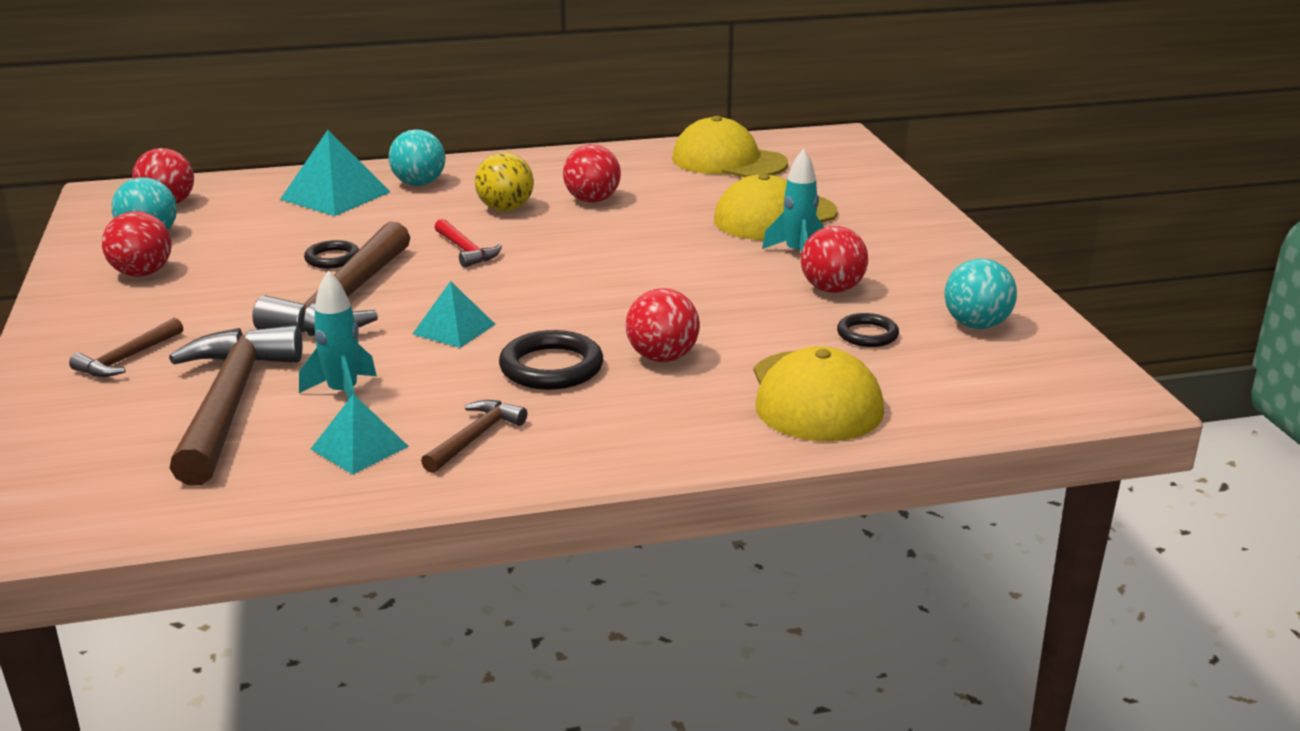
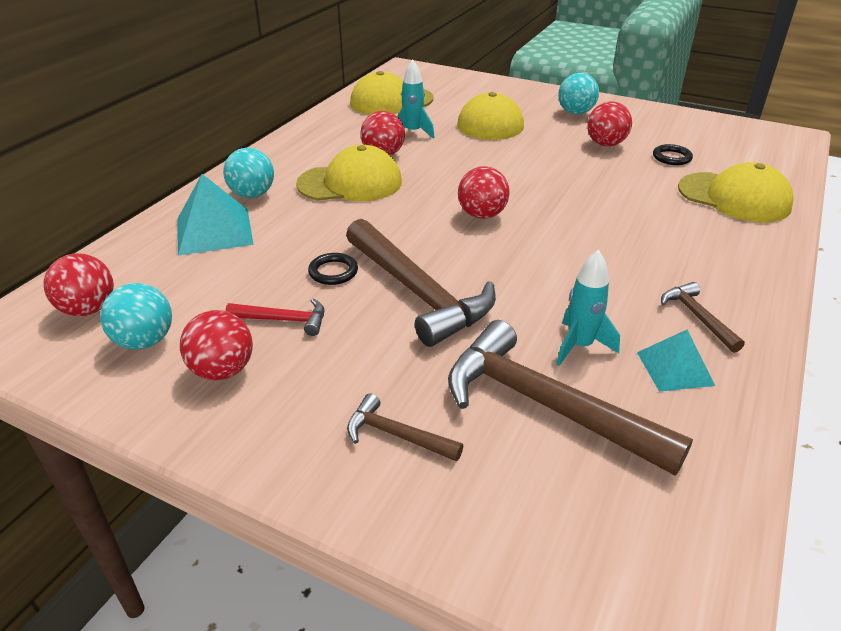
camera: 50 degrees left, 10 degrees up
(127, 358) = (396, 435): brown hammer -> brown hammer turned 135 degrees clockwise
(454, 329) = (521, 267): turquoise pyramid -> none
(466, 251) = (398, 219): red hammer -> red hammer (284, 320)
(505, 209) = (350, 183): yellow ball -> yellow cap
(551, 367) = (619, 255): black ring -> none
(662, 357) = (642, 218): red ball -> red ball (482, 215)
(797, 253) = (548, 134): turquoise rocket -> turquoise rocket (413, 132)
(976, 325) = (688, 131): turquoise ball -> turquoise ball (575, 113)

